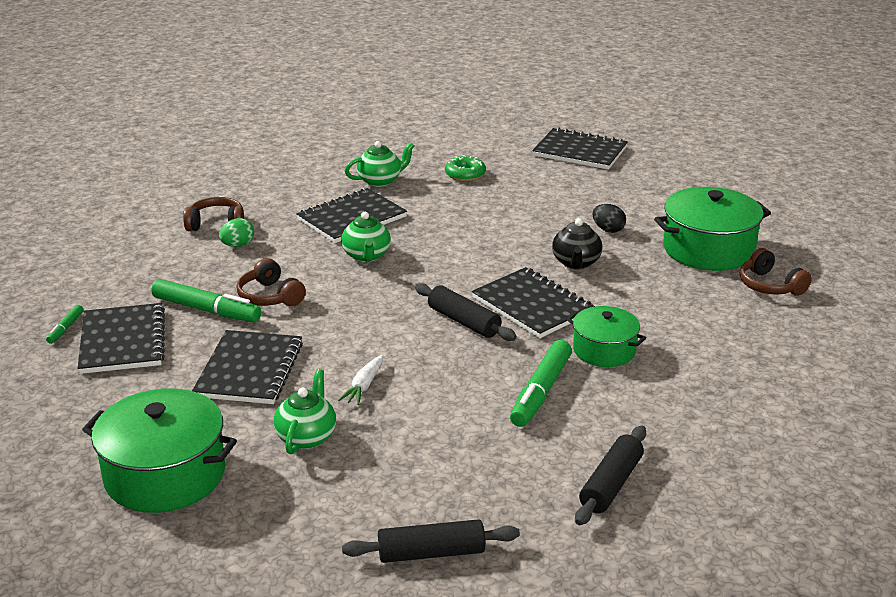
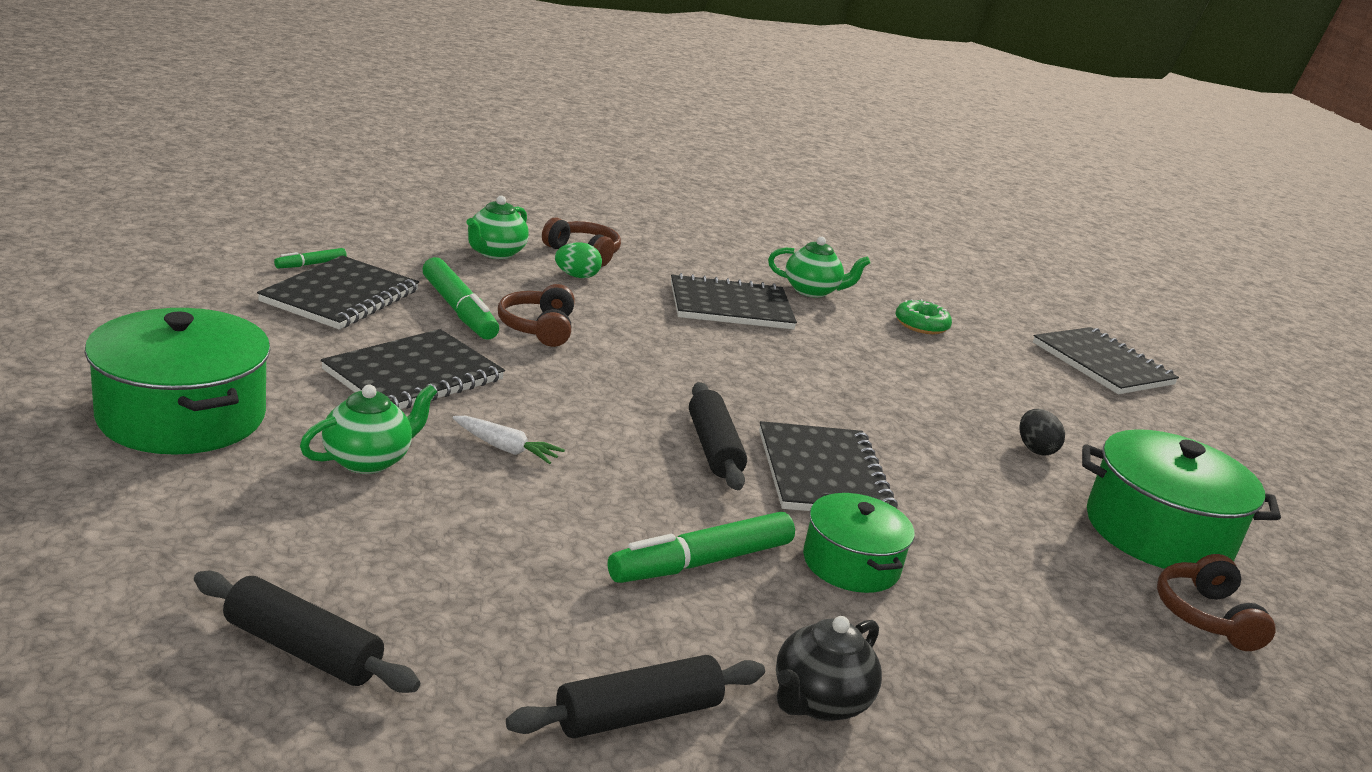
camera: 30 degrees right, 5 degrees down
(364, 386) = (505, 448): white carrot -> white carrot turned 120 degrees counterclockwise
(366, 256) = (696, 342): green teapot -> green teapot (495, 253)
(576, 263) = (943, 461): black teapot -> black teapot (819, 702)

